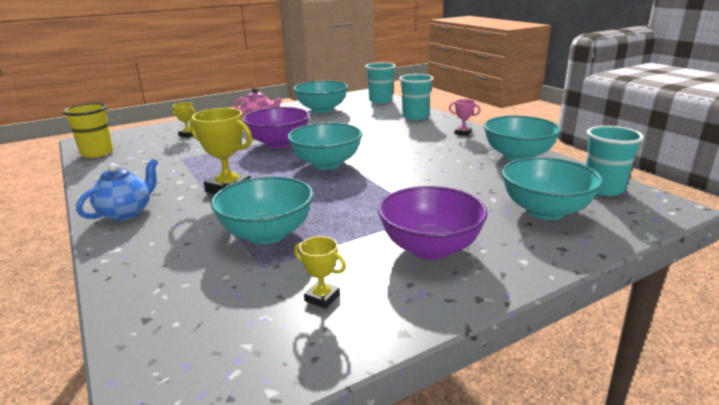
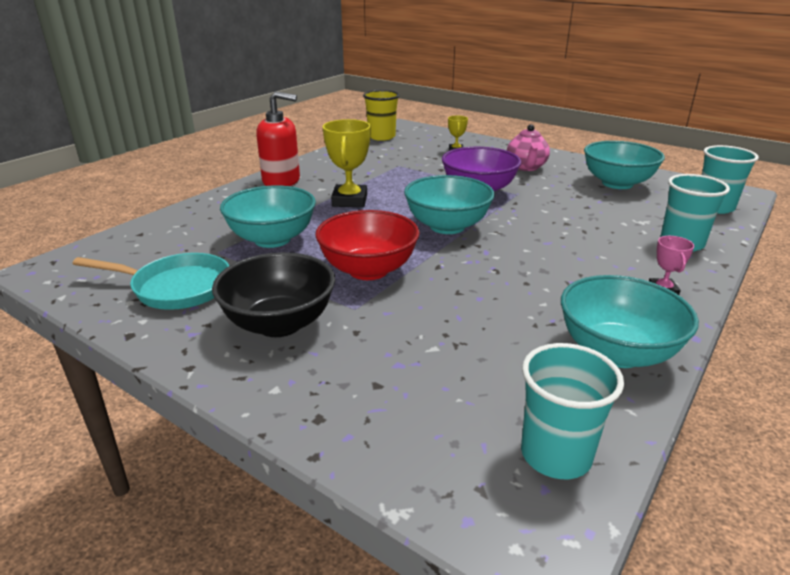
camera: 65 degrees right, 5 degrees up
(126, 213) = (281, 181): blue teapot -> red soap dispenser
(322, 298) = (176, 288): yellow trophy -> turquoise pan
(370, 201) = (368, 270): none -> red bowl
(430, 248) = (279, 323): purple bowl -> black bowl
(545, 211) = (423, 396): turquoise bowl -> none

